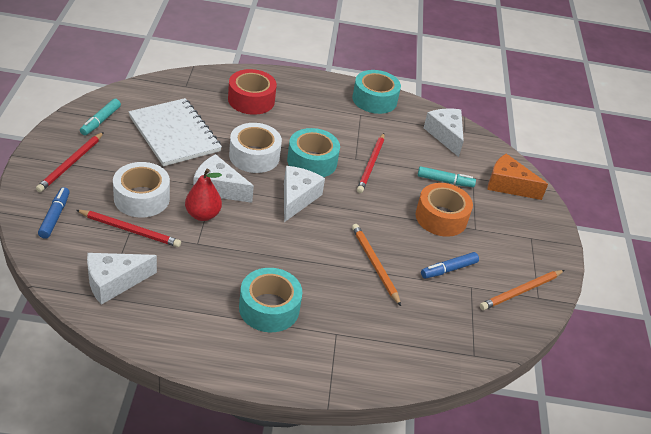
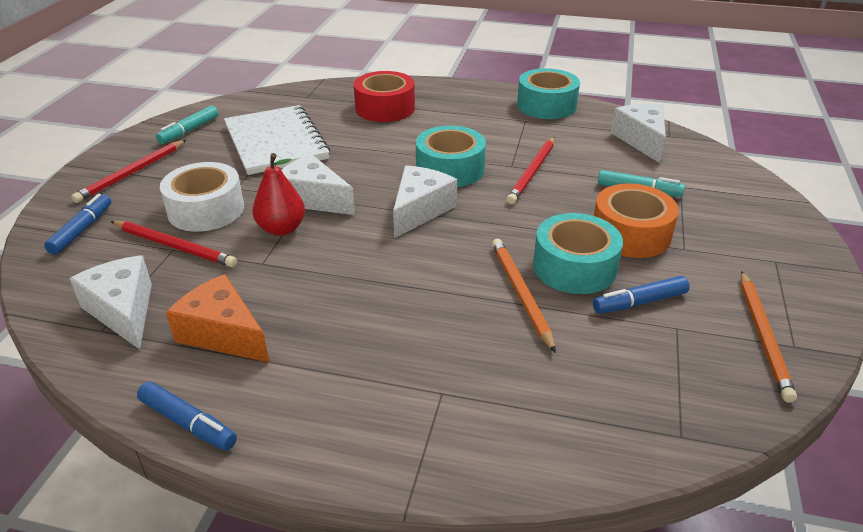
camera: 15 degrees right, 5 degrees down
(114, 282) = (123, 311): white cheese -> white cheese turned 75 degrees clockwise
(187, 358) = (188, 423): none -> blue marker
(254, 156) = (372, 164): white tape -> none
(269, 308) = (342, 351): turquoise tape -> turquoise tape (574, 267)
(508, 185) = (735, 195): orange cheese -> orange cheese (223, 334)
(521, 291) = (763, 336): orange pencil -> orange pencil turned 60 degrees counterclockwise

